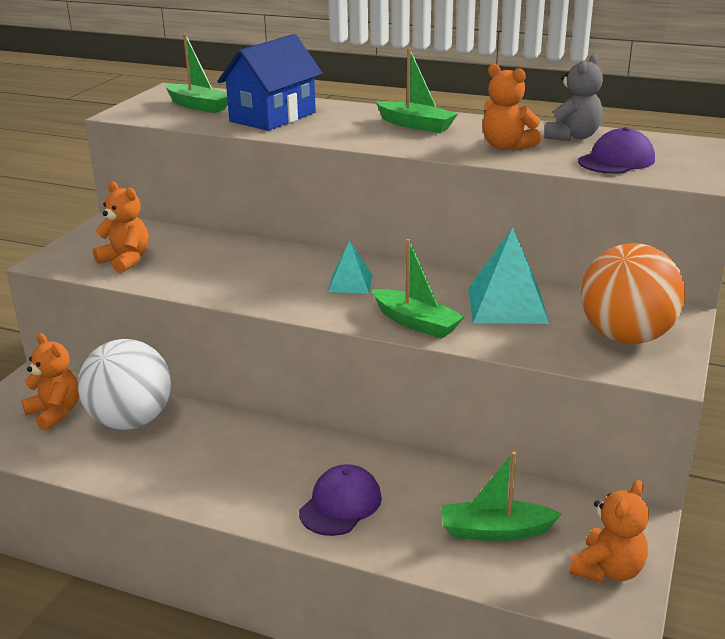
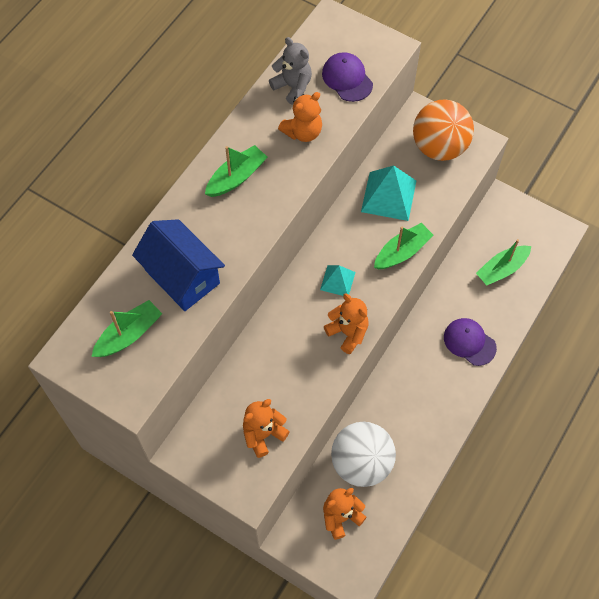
camera: 80 degrees left, 35 degrees up
(495, 531) = (502, 269): green boat -> green boat turned 45 degrees clockwise
(607, 570) = (536, 227): orange teddy bear -> orange teddy bear (348, 332)

